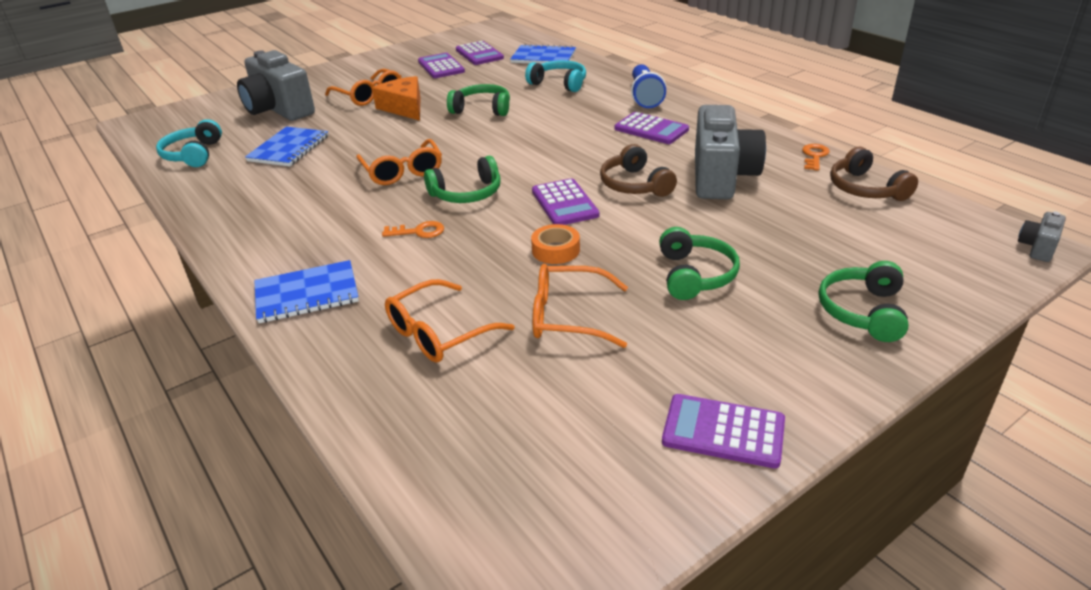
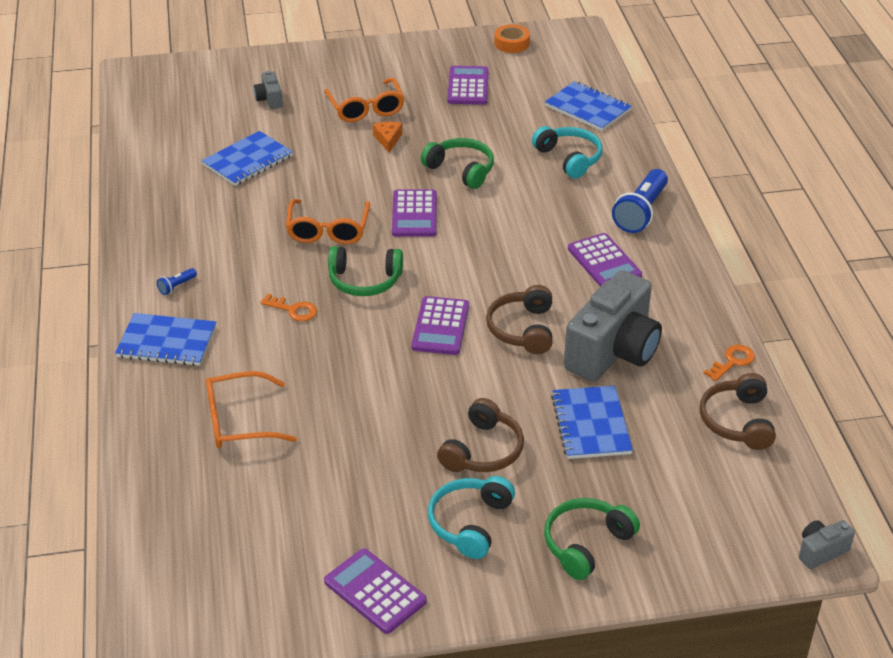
camera: 25 degrees right, 5 degrees up
(193, 154) = (163, 138): turquoise headphones -> turquoise headphones (470, 523)
(279, 110) = (269, 100): grey camera -> grey camera, size x0.43
(285, 249) = (177, 286): none -> blue flashlight
(404, 107) = (388, 139): orange cheese -> orange cheese, size x0.54
(479, 54) = (523, 78): purple calculator -> purple calculator (414, 214)
(556, 250) = (390, 377): orange tape -> orange tape (511, 43)
(568, 316) = (346, 447): orange glasses -> none
(695, 275) = (482, 450): green headphones -> brown headphones
(761, 227) = (591, 424): none -> blue notebook

